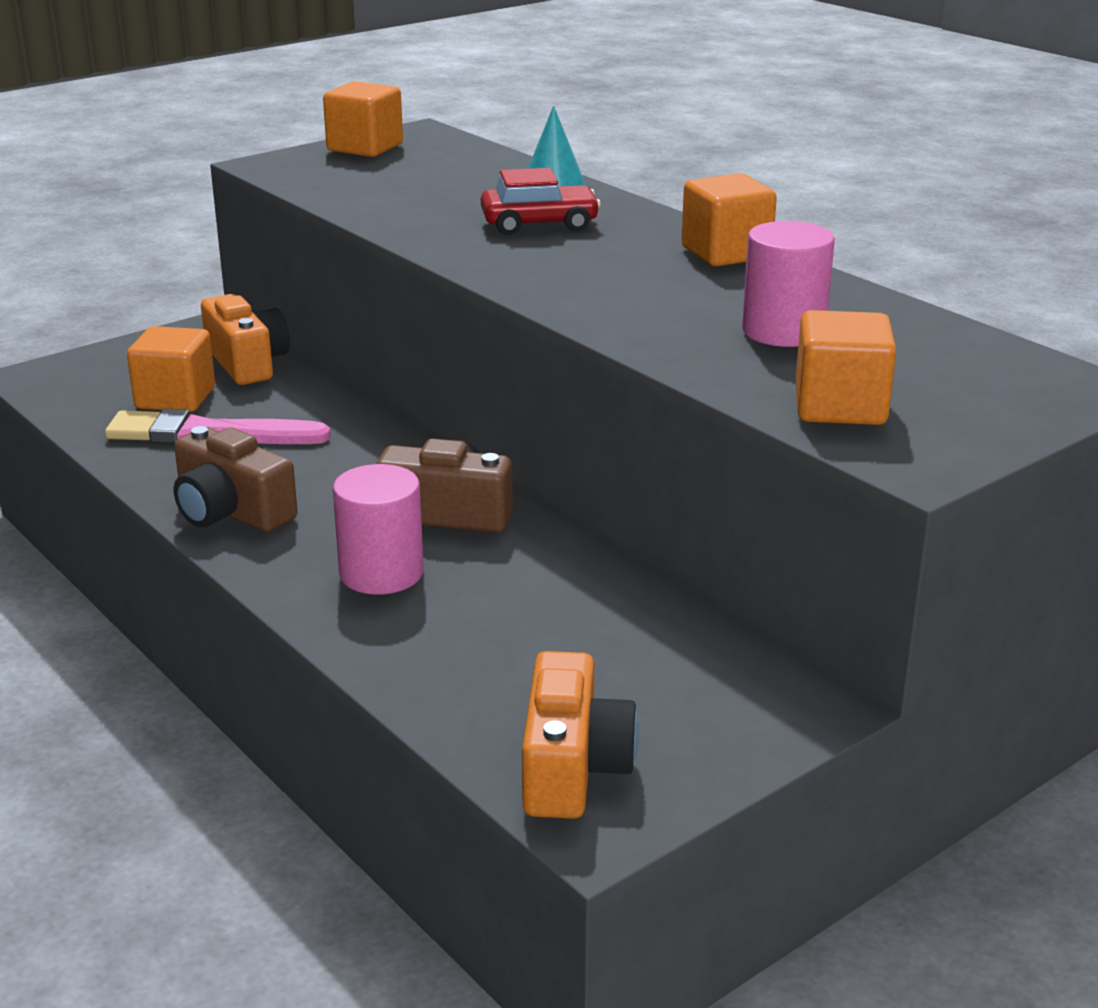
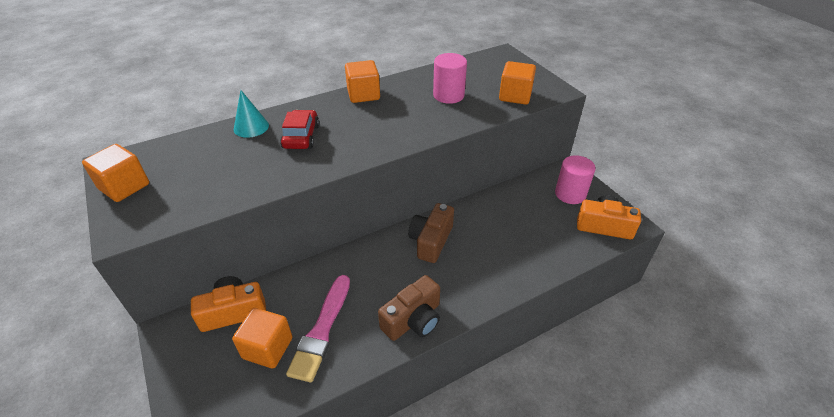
camera: 80 degrees left, 15 degrees up
(381, 573) = (478, 266): pink cylinder -> pink cylinder (570, 194)

